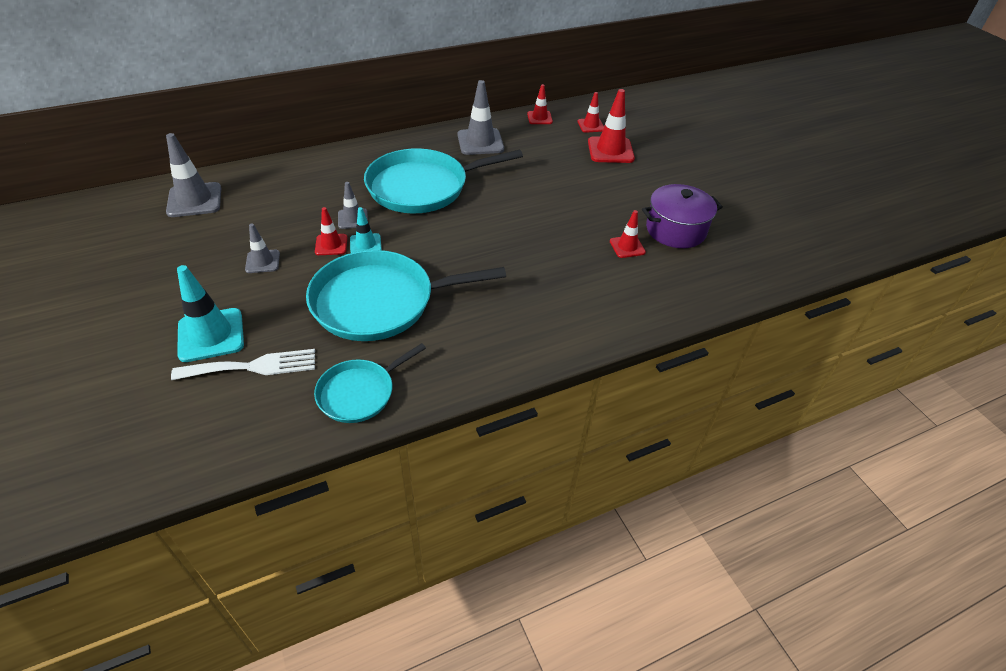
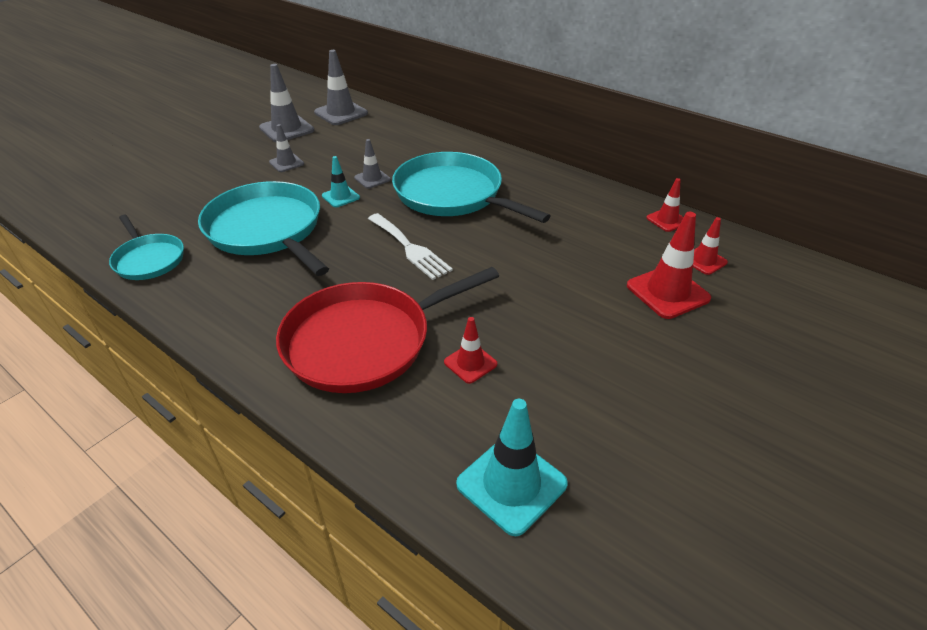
camera: 65 degrees right, 5 degrees down
(211, 335) = (191, 175): turquoise traffic cone -> turquoise traffic cone (511, 484)
(253, 366) = (163, 203): white fork -> white fork (410, 248)
(331, 245) = (328, 182): red traffic cone -> none
(359, 392) = (148, 259): turquoise pan -> turquoise pan turned 150 degrees counterclockwise
(480, 142) = (567, 199): grey traffic cone -> grey traffic cone (287, 129)
(576, 286) = (364, 341): none -> red pan
(675, 230) = (546, 400): purple pot -> none

